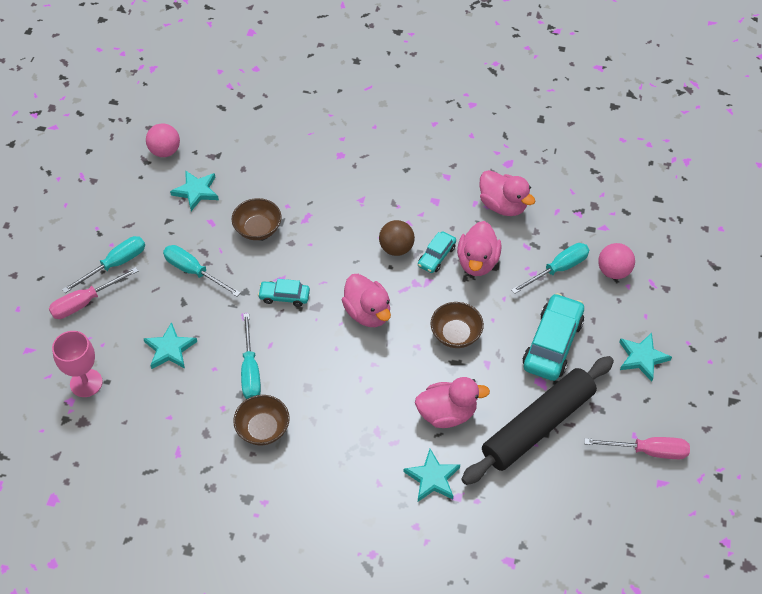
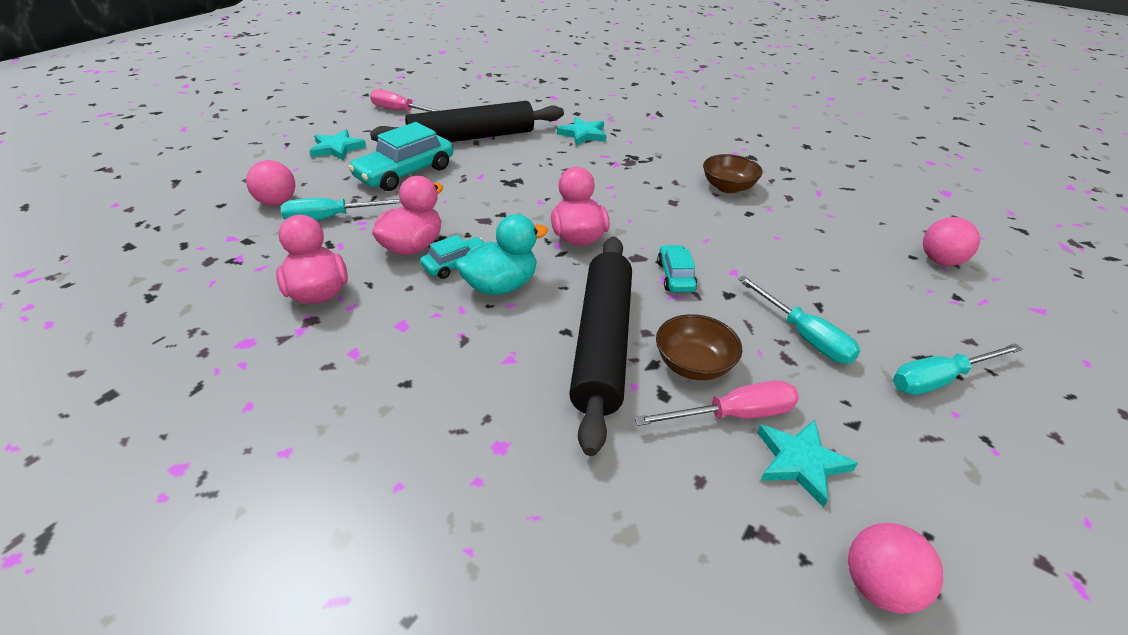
camera: 160 degrees left, 15 degrees down
(85, 302) = (974, 342): pink screwdriver -> pink screwdriver (734, 415)
(86, 383) = (940, 261): pink goblet -> pink ball
(170, 349) = (834, 265): turquoise star -> none
(250, 371) = (734, 226): turquoise screwdriver -> none
(284, 296) = (675, 276): turquoise car -> turquoise car turned 120 degrees counterclockwise
(314, 226) = (602, 343): none -> black rolling pin
(396, 248) = (501, 285): brown ball -> turquoise duck
(447, 413) = (544, 159): pink duck -> none
(456, 334) = (493, 200): brown bowl -> none

